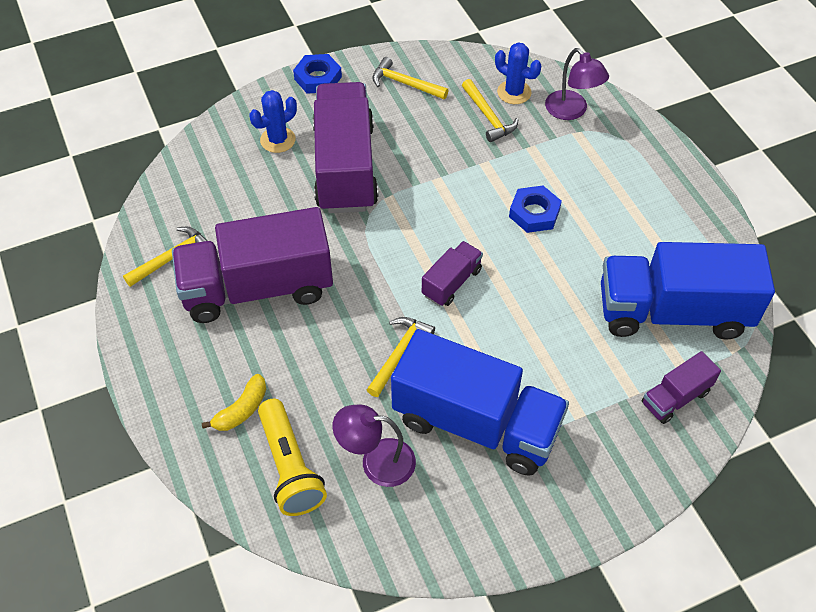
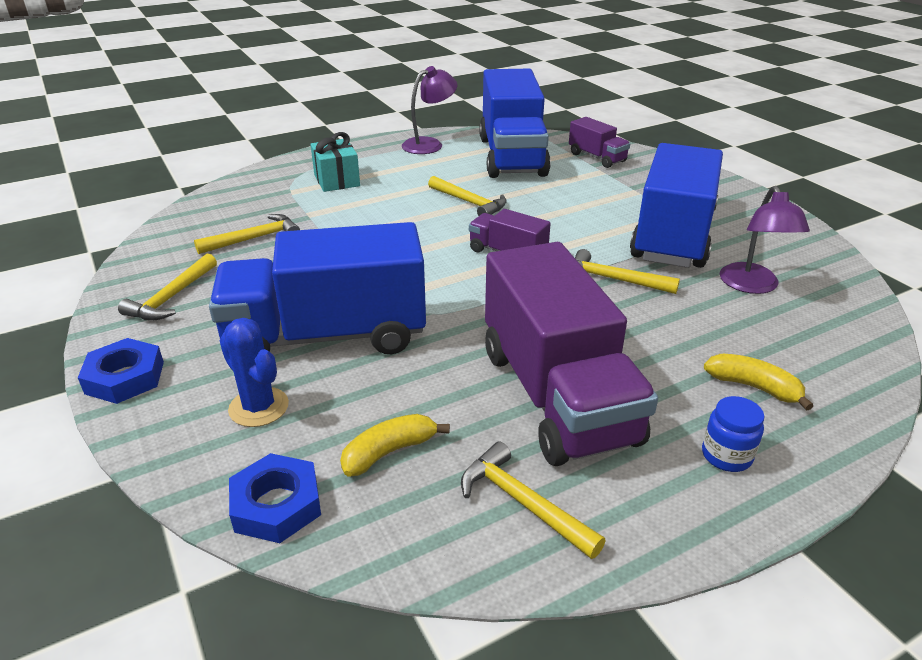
camera: 95 degrees left, 20 degrees down
(181, 369) = (726, 455): none -> blue jar
(226, 200) = (389, 452): none -> yellow banana
(290, 467) = (802, 341): yellow flashlight -> none
(345, 167) = (327, 336): purple truck -> blue truck
(514, 92) = (218, 224): blue cactus -> none
(534, 213) = (405, 212): blue nut -> blue nut (276, 504)
(553, 263) = (469, 203): none -> yellow hammer
(571, 111) = (259, 194): purple lamp -> purple lamp (429, 144)
(602, 163) = (336, 180): none -> turquoise gift

